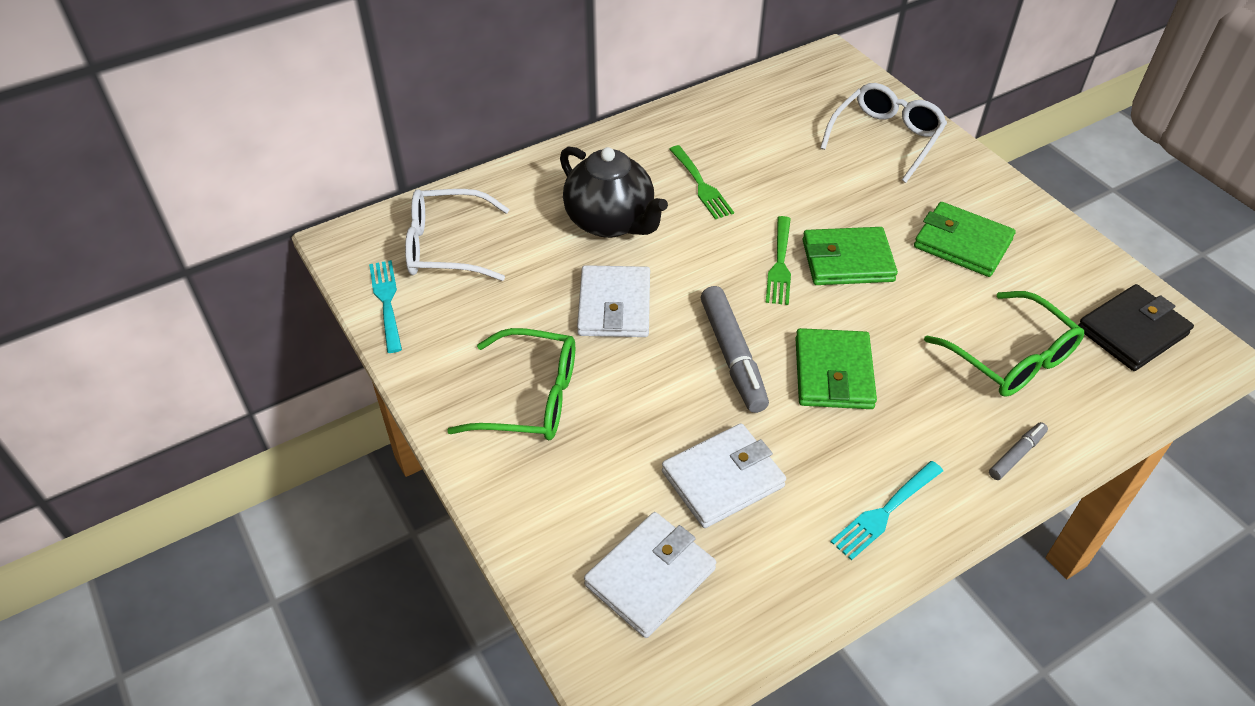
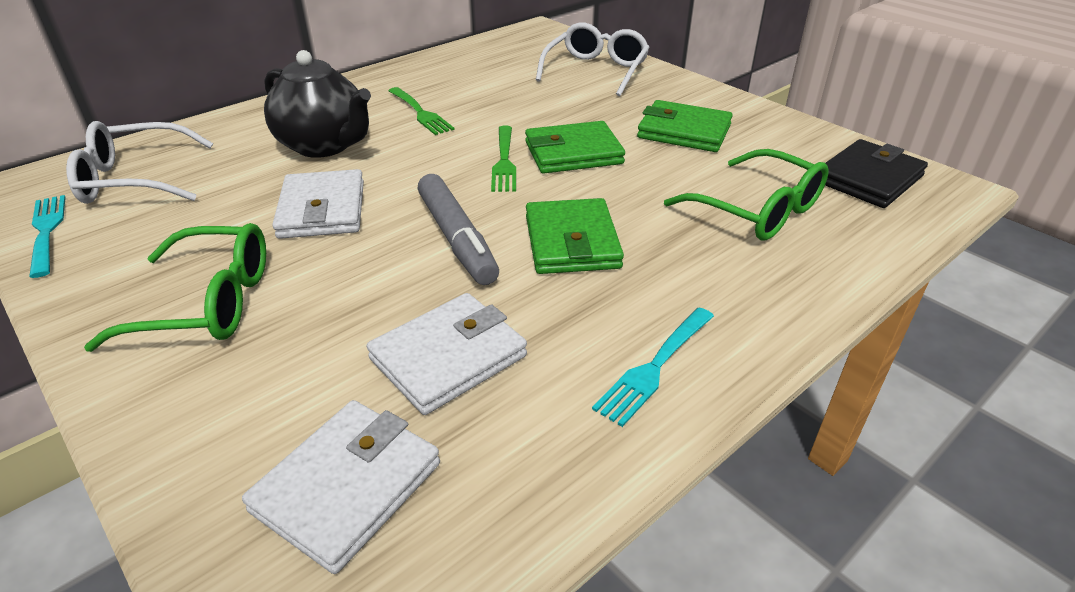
camera: 10 degrees left, 10 degrees down
(1016, 455) = (791, 292): grey marker -> none

